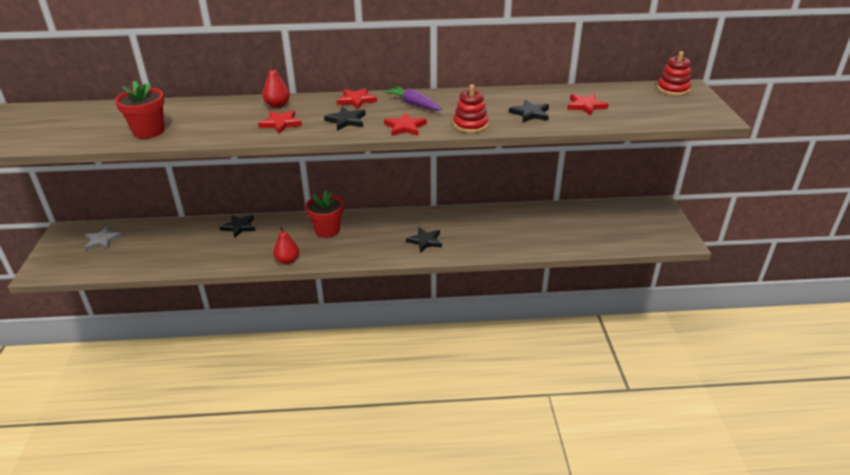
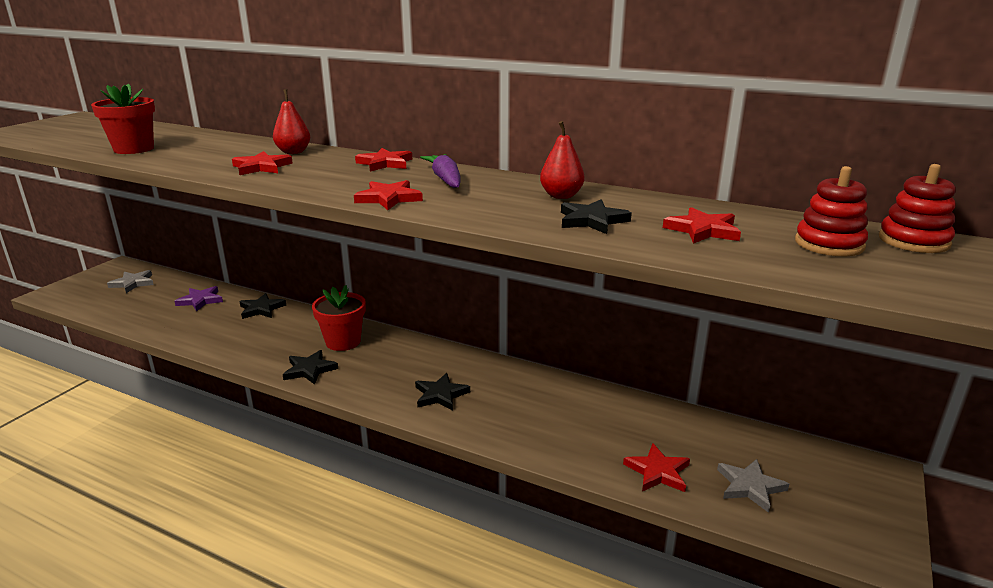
camera: 30 degrees right, 10 degrees down
(182, 236) = (200, 300): none -> purple star
(287, 260) = (260, 361): red pear -> red pear (561, 196)
(346, 121) = (334, 178): black star -> black star (309, 370)
(470, 125) = (478, 214): red stacking toy -> red stacking toy (829, 244)
(570, 240) = (658, 472): none -> red star
(614, 232) = (750, 486): none -> grey star

